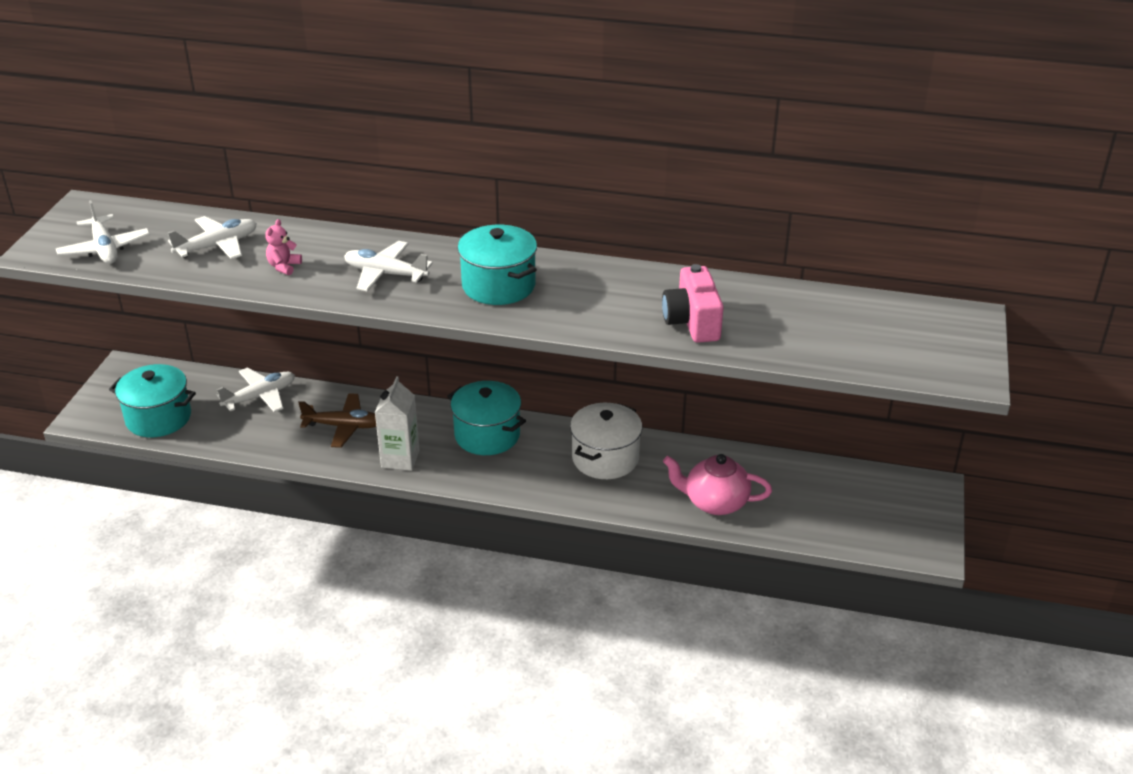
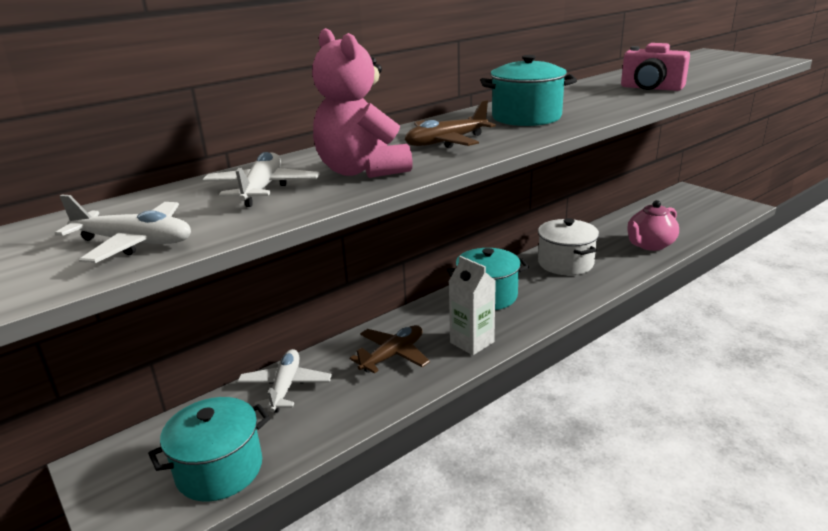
camera: 50 degrees left, 10 degrees down
(284, 267) = (361, 171): pink teddy bear -> pink teddy bear, size x2.32
(385, 274) = (446, 142): white plane -> brown plane

